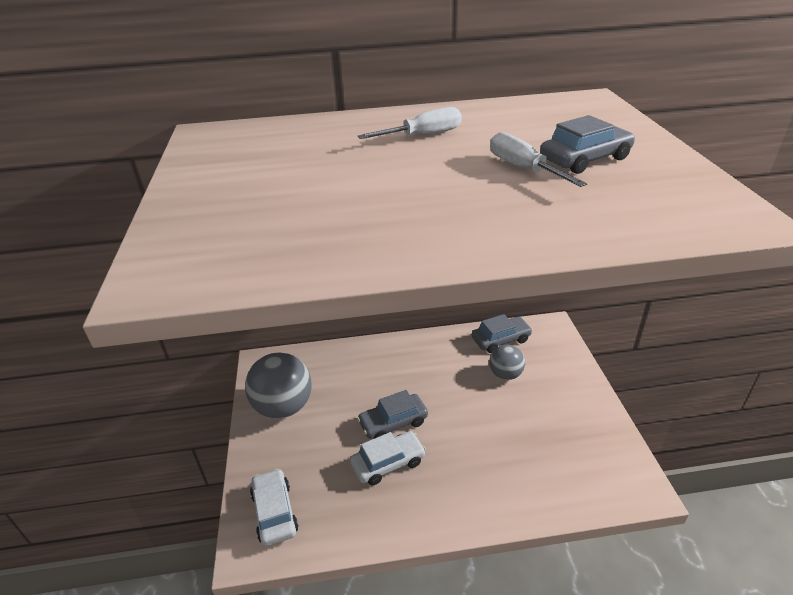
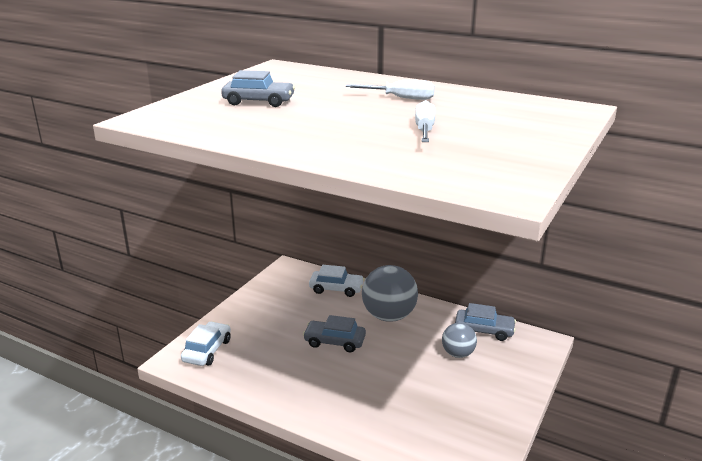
camera: 35 degrees right, 10 degrees down
(283, 407) = (273, 299): grey ball -> grey ball (389, 316)
(388, 463) = (304, 362): white car -> white car (336, 289)
(585, 159) = (480, 137): grey car -> grey car (258, 101)

